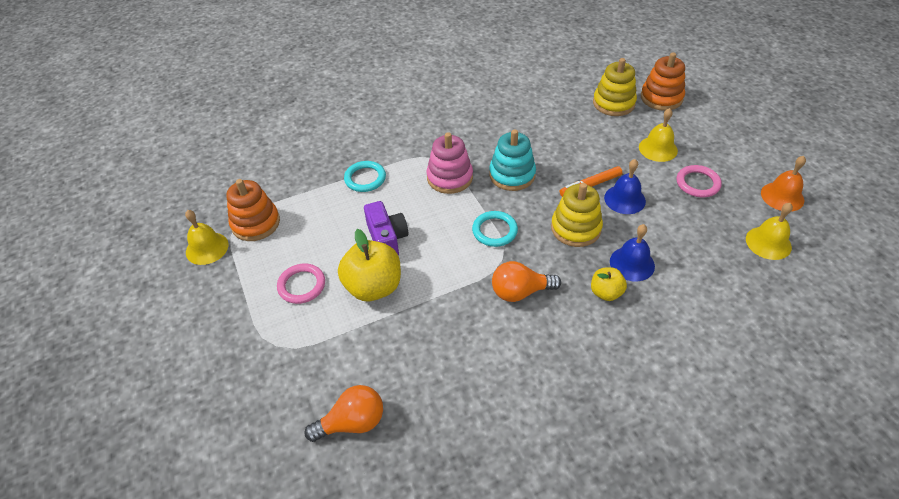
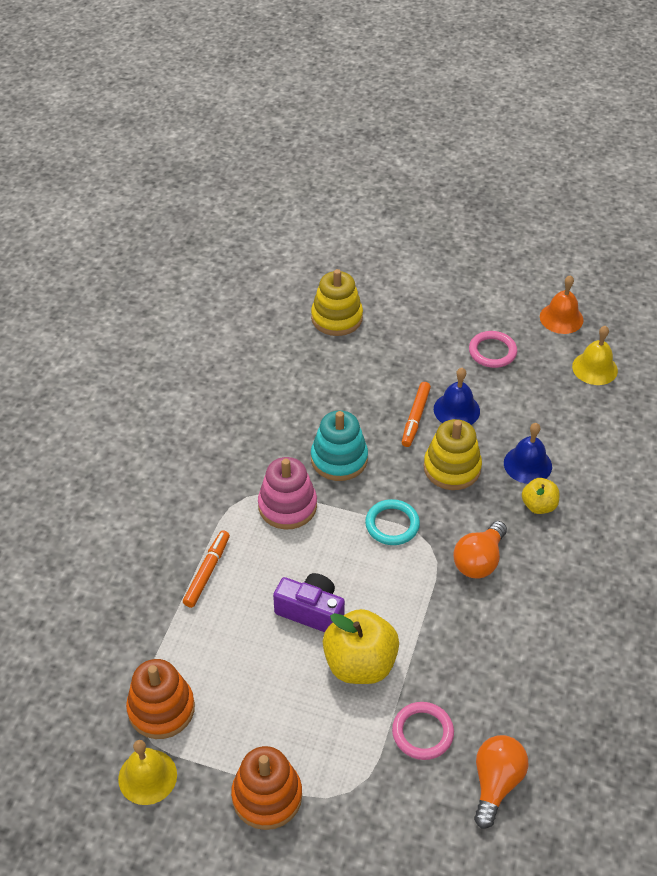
camera: 50 degrees left, 0 degrees up
(301, 285) = (295, 722): pink ring -> pink ring (422, 732)
(365, 178) = (207, 572): turquoise ring -> orange marker
(658, 148) = (426, 340): yellow bell -> none
(661, 98) = (370, 284): orange stacking toy -> orange stacking toy (267, 796)

